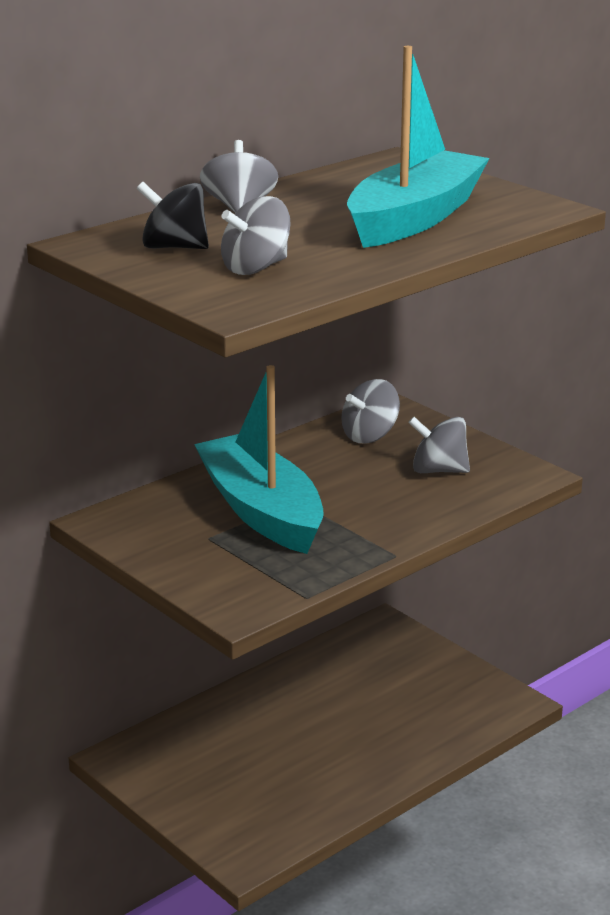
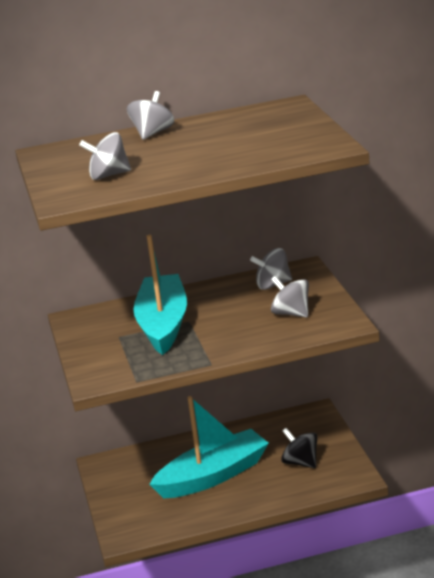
camera: 30 degrees right, 0 degrees up
(174, 247) = (84, 158): black spinning top -> black spinning top (301, 462)
(414, 218) = (241, 148): turquoise boat -> turquoise boat (213, 476)

